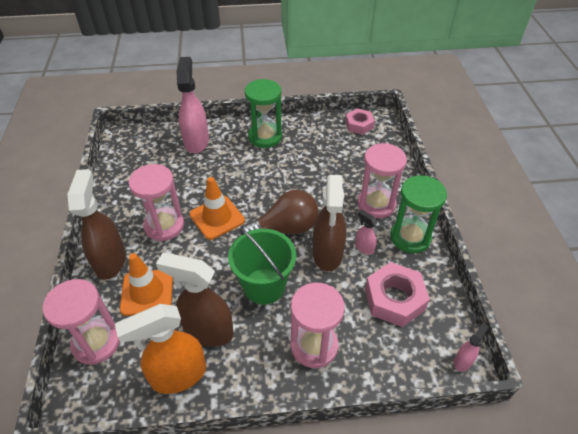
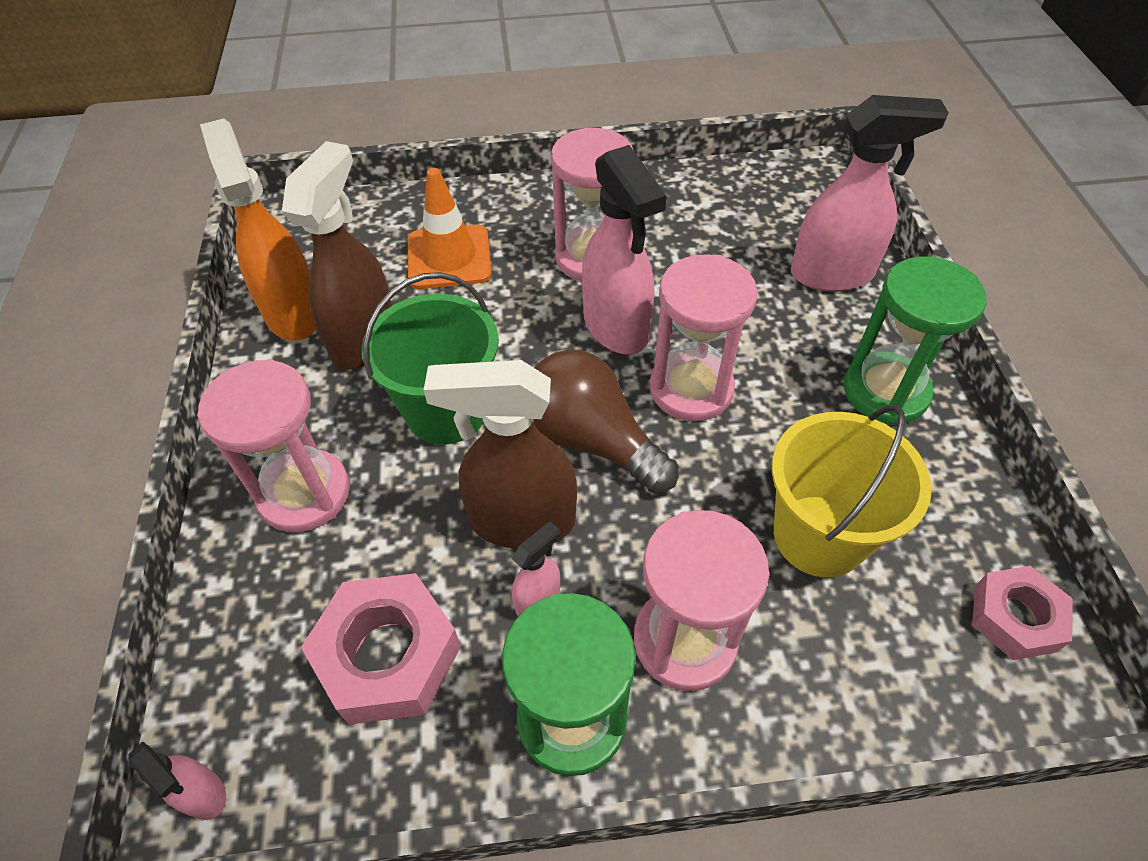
camera: 90 degrees right, 5 degrees up
(96, 342) = (367, 219): pink hourglass -> pink hourglass (691, 389)
(110, 260) = (515, 207): brown spray bottle -> none
(217, 217) = (616, 327): orange traffic cone -> pink spray bottle
(285, 228) = (592, 440): brown light bulb -> brown light bulb turned 150 degrees clockwise
(331, 164) = (819, 535): none -> yellow bucket

